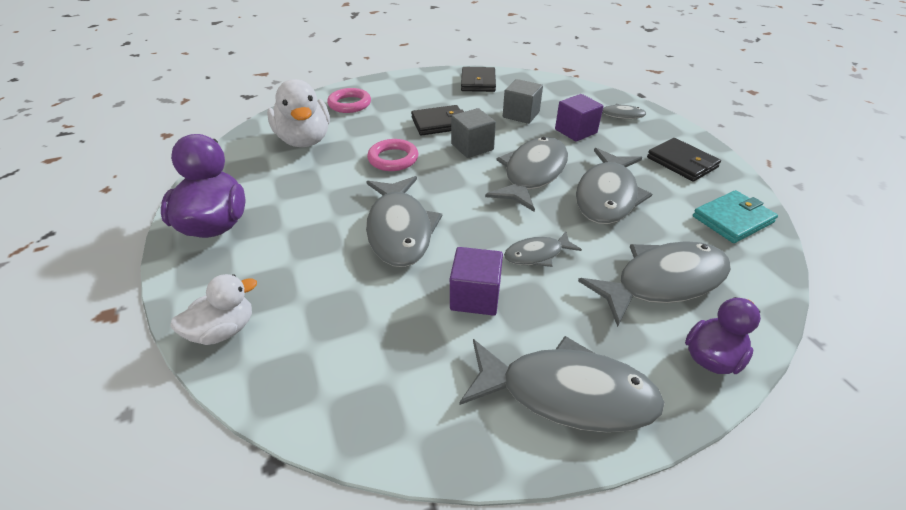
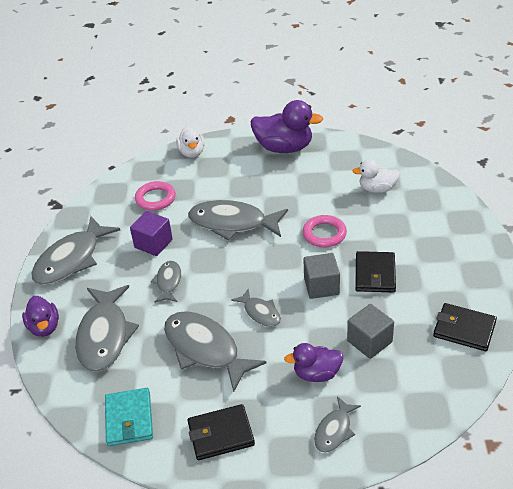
camera: 115 degrees right, 0 degrees up
(305, 140) = (377, 189): white duck -> white duck, size x0.60
(349, 104) = (438, 221): pink ring -> pink ring (155, 198)
(532, 174) = (260, 313): grey fish -> grey fish, size x0.53
(575, 131) = (316, 374): purple cube -> purple duck

